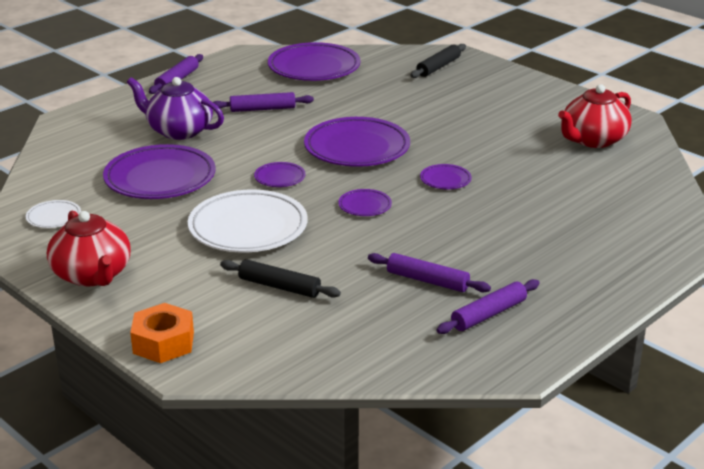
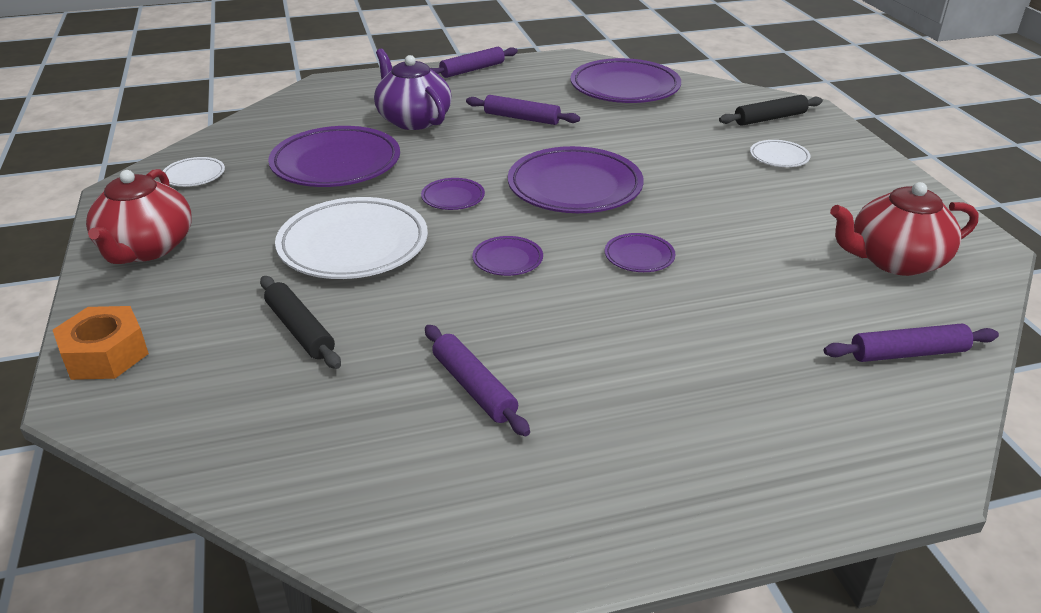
camera: 30 degrees right, 5 degrees up
(469, 93) = (779, 157): none -> white plate
(489, 314) = (499, 471): purple rolling pin -> purple rolling pin (908, 353)

